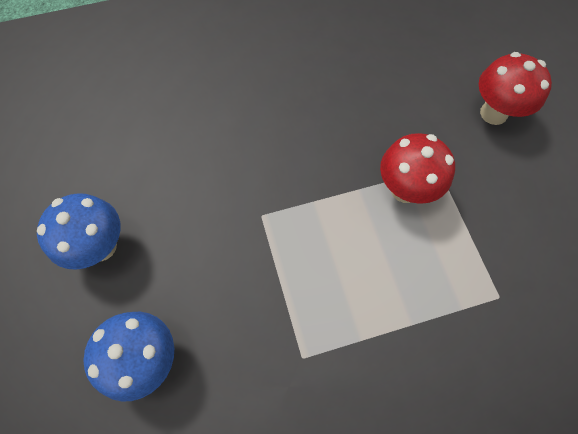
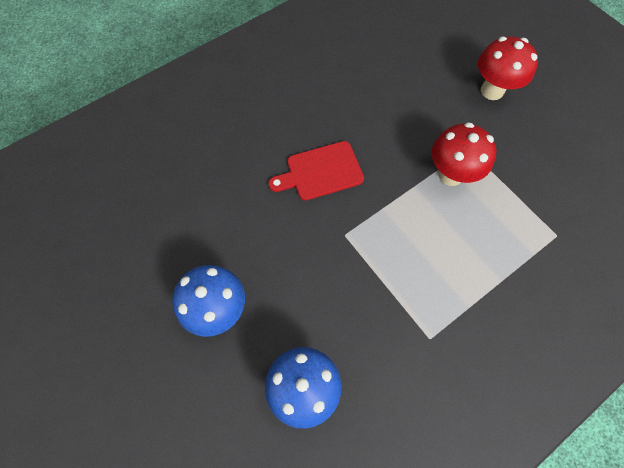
camera: 20 degrees left, 0 degrees up
(266, 142) = (320, 172): none -> red cutting board

